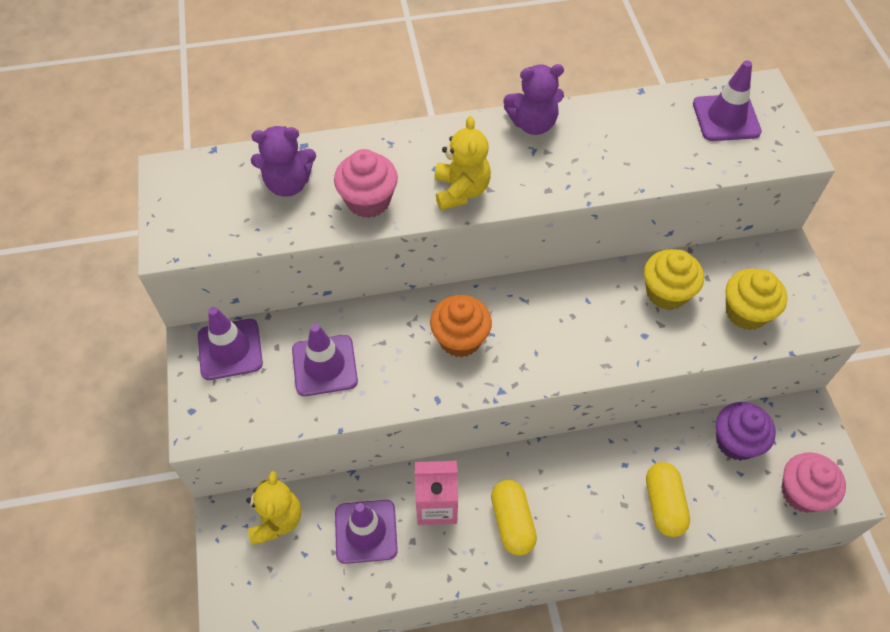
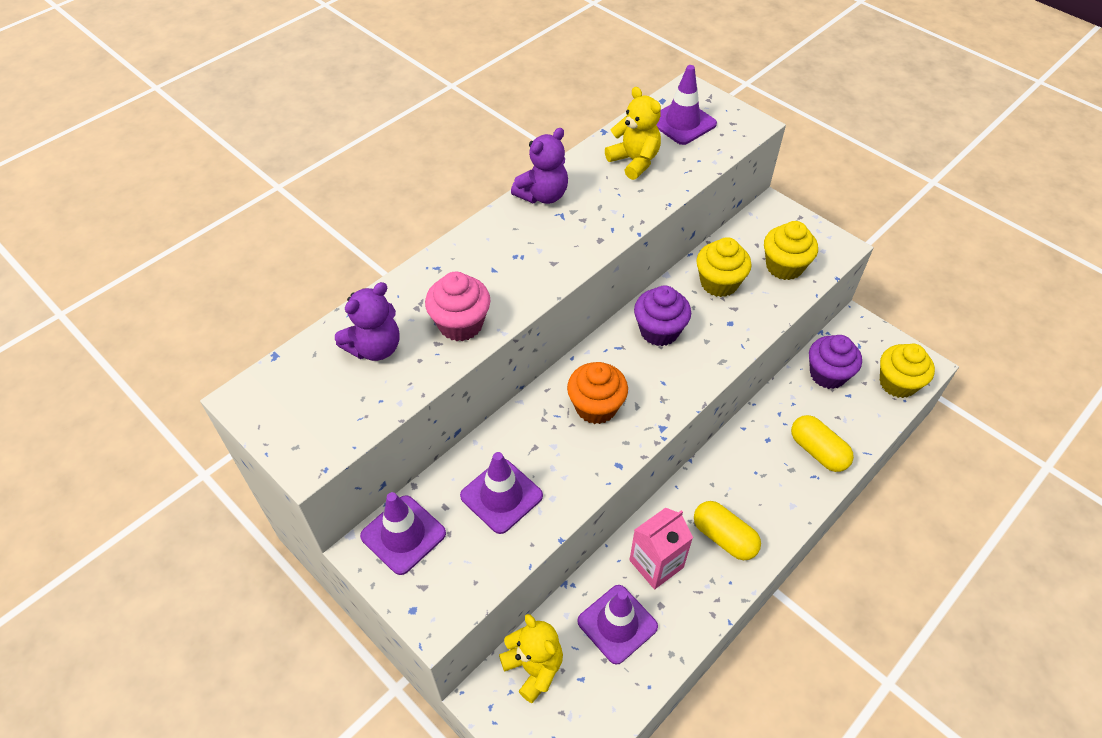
camera: 35 degrees left, 5 degrees down
(461, 191) = (531, 276): yellow teddy bear -> yellow teddy bear (634, 161)
(572, 305) = (659, 331): none -> purple cupcake
(802, 493) = (897, 383): pink cupcake -> yellow cupcake

